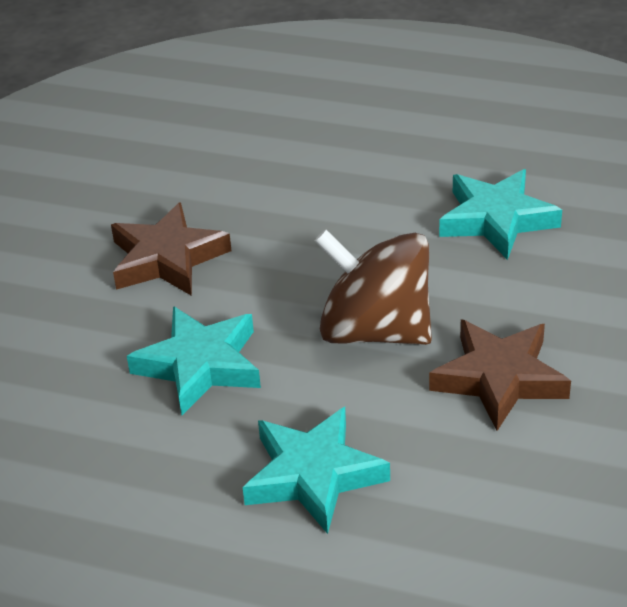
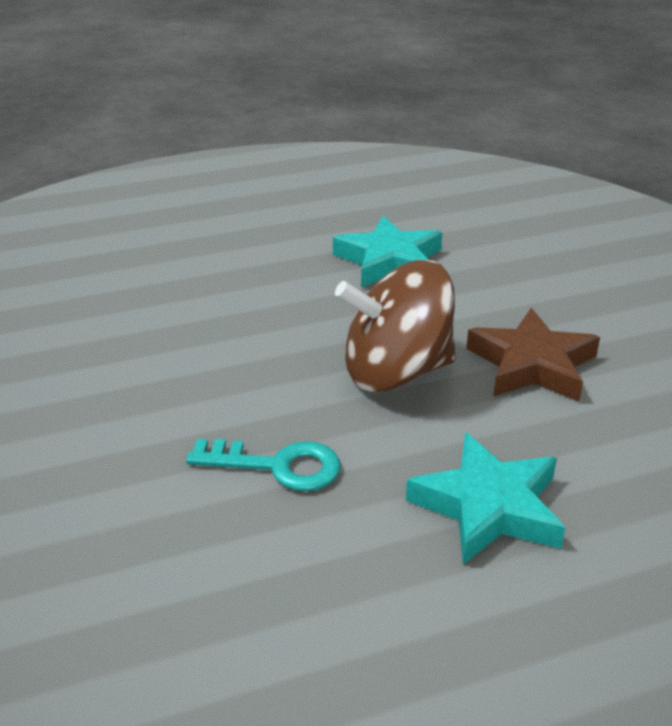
camera: 40 degrees left, 5 degrees down
(167, 259) = (139, 392): brown star -> none
(200, 365) = (277, 466): turquoise star -> turquoise key

